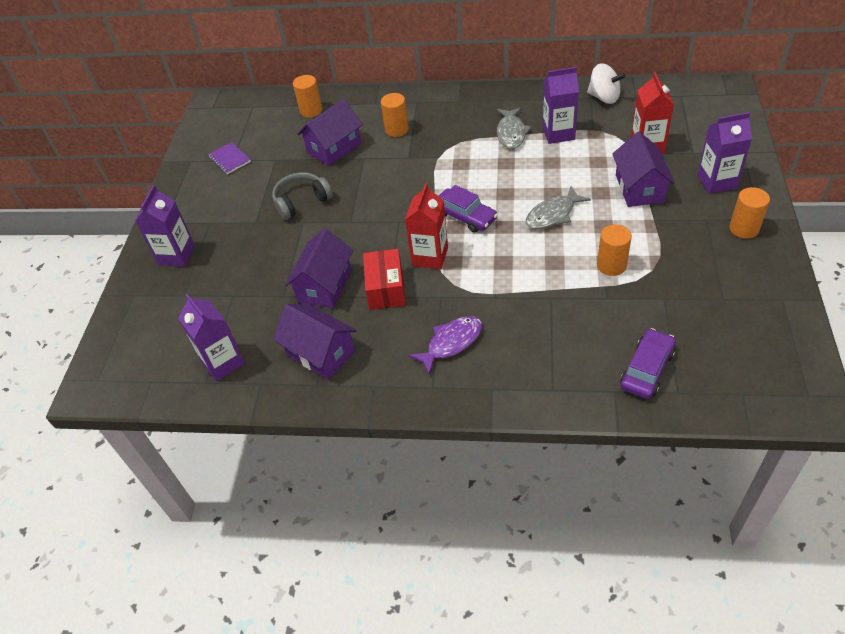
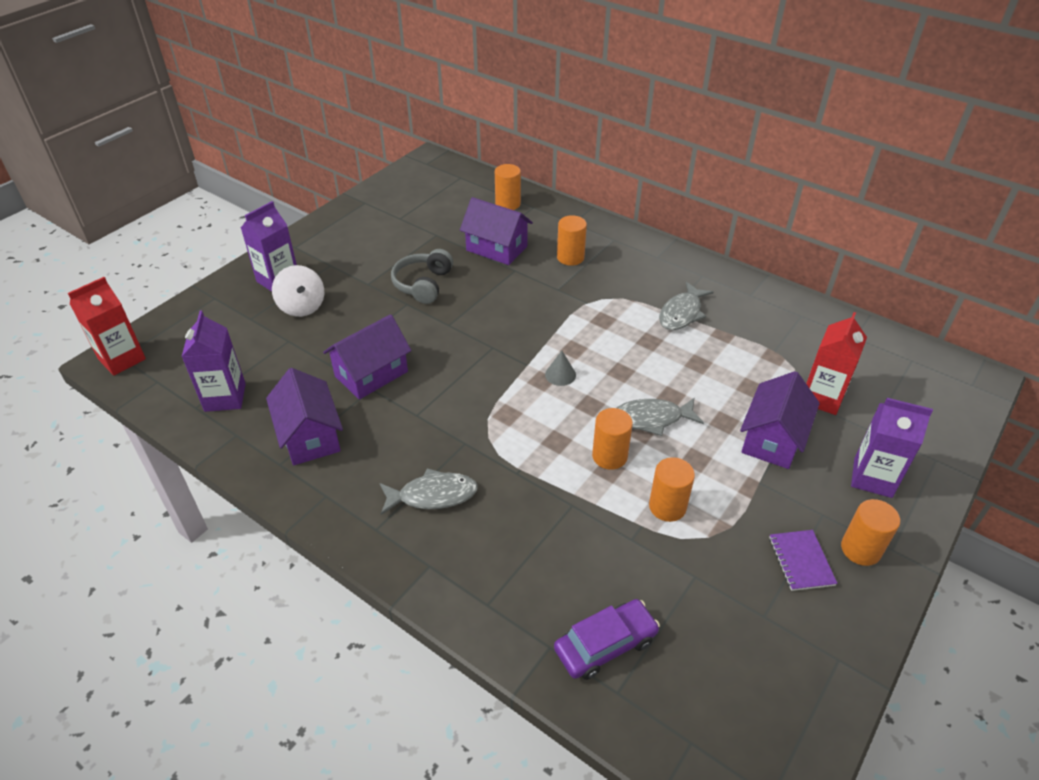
camera: 25 degrees right, 5 degrees down
(229, 159) = (398, 216): purple notebook -> purple notebook (801, 561)
(301, 201) = (423, 284): grey headphones -> grey headphones turned 75 degrees counterclockwise
(334, 148) = (496, 248): purple house -> purple house turned 45 degrees clockwise
(386, 289) = (422, 407): red box -> none
(430, 256) = (490, 397): red carton -> red carton (122, 359)
(451, 343) = (432, 495): purple fish -> grey fish
(465, 216) = (560, 374): purple car -> grey cone
(547, 253) = (609, 456): none -> orange cylinder
(558, 133) = (732, 337): purple carton -> none
(604, 97) = (817, 322): white spinning top -> white spinning top (302, 306)

